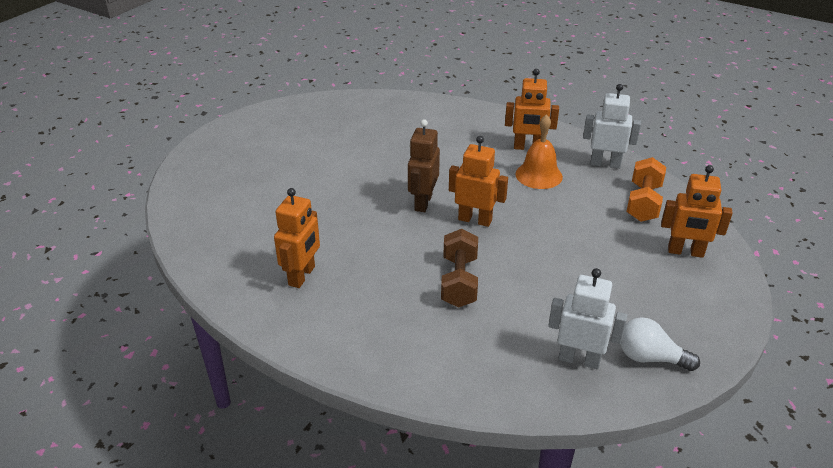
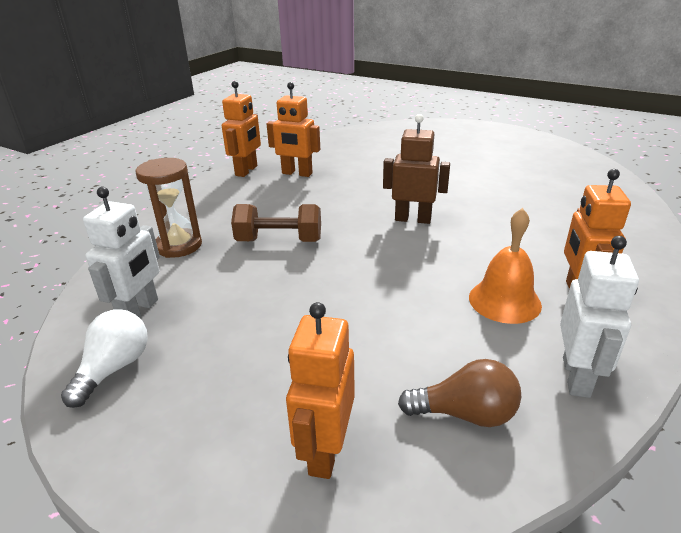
camera: 90 degrees right, 5 degrees down
(468, 353) = (179, 246): none -> brown hourglass
(475, 220) = (386, 250): orange robot -> orange robot (246, 171)
(643, 203) = (465, 414): orange dumbbell -> brown light bulb

